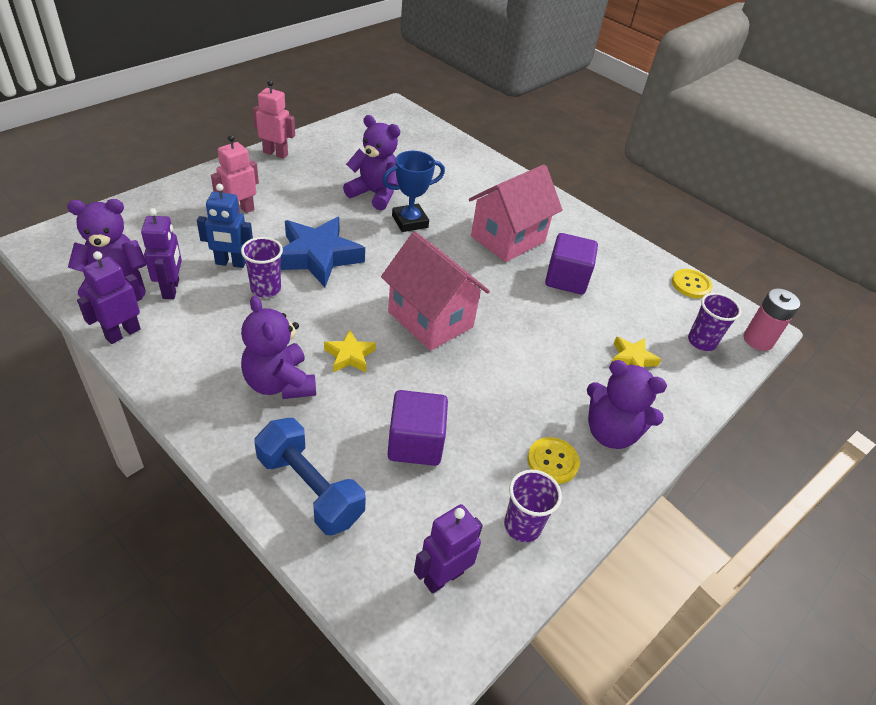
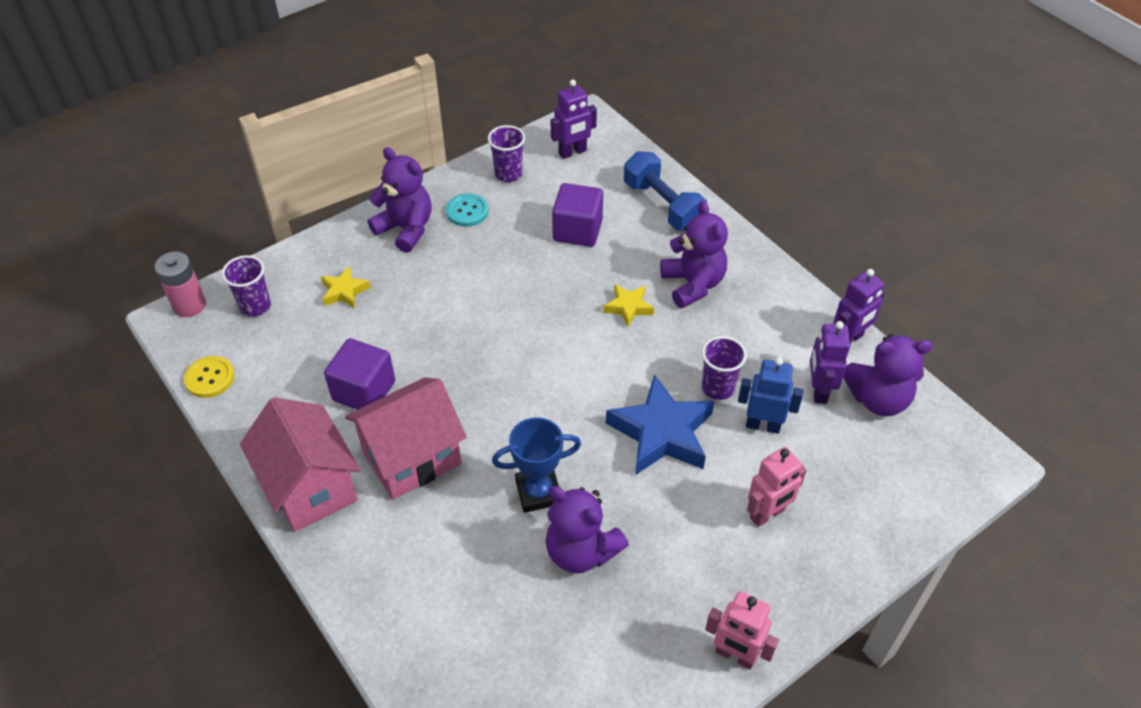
camera: 165 degrees left, 5 degrees up
(430, 319) = (541, 343): pink house -> pink house (310, 487)
(552, 461) = (467, 211): yellow button -> turquoise button

